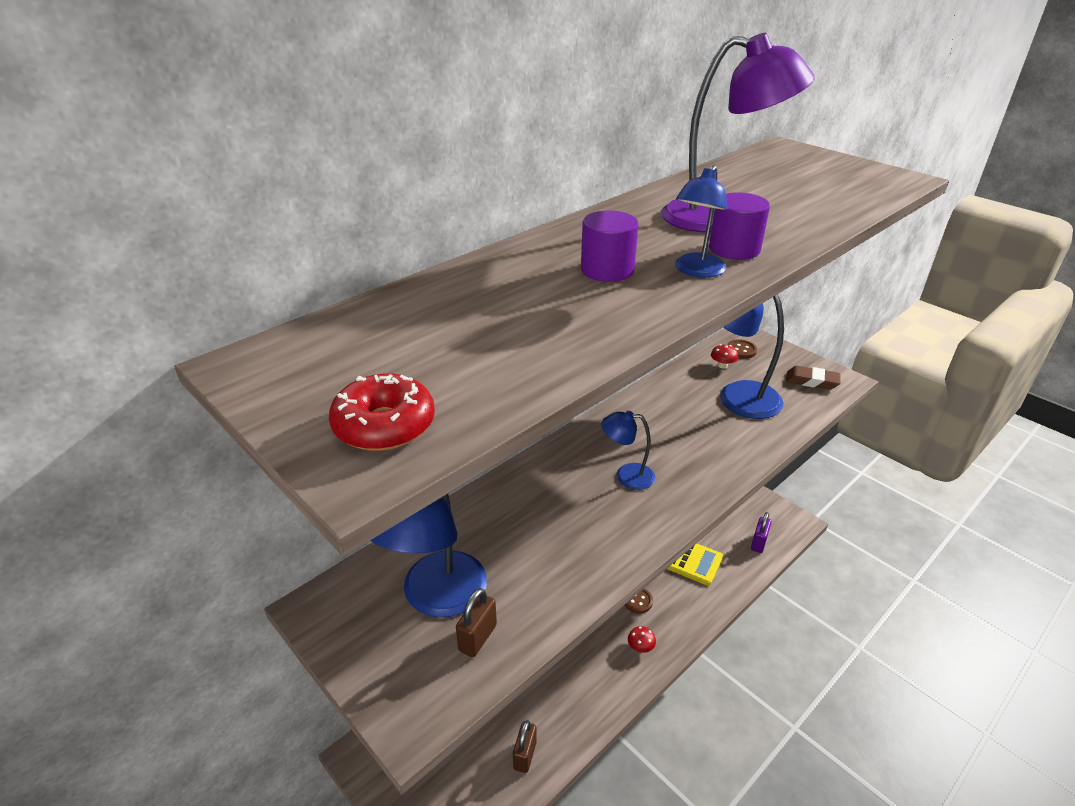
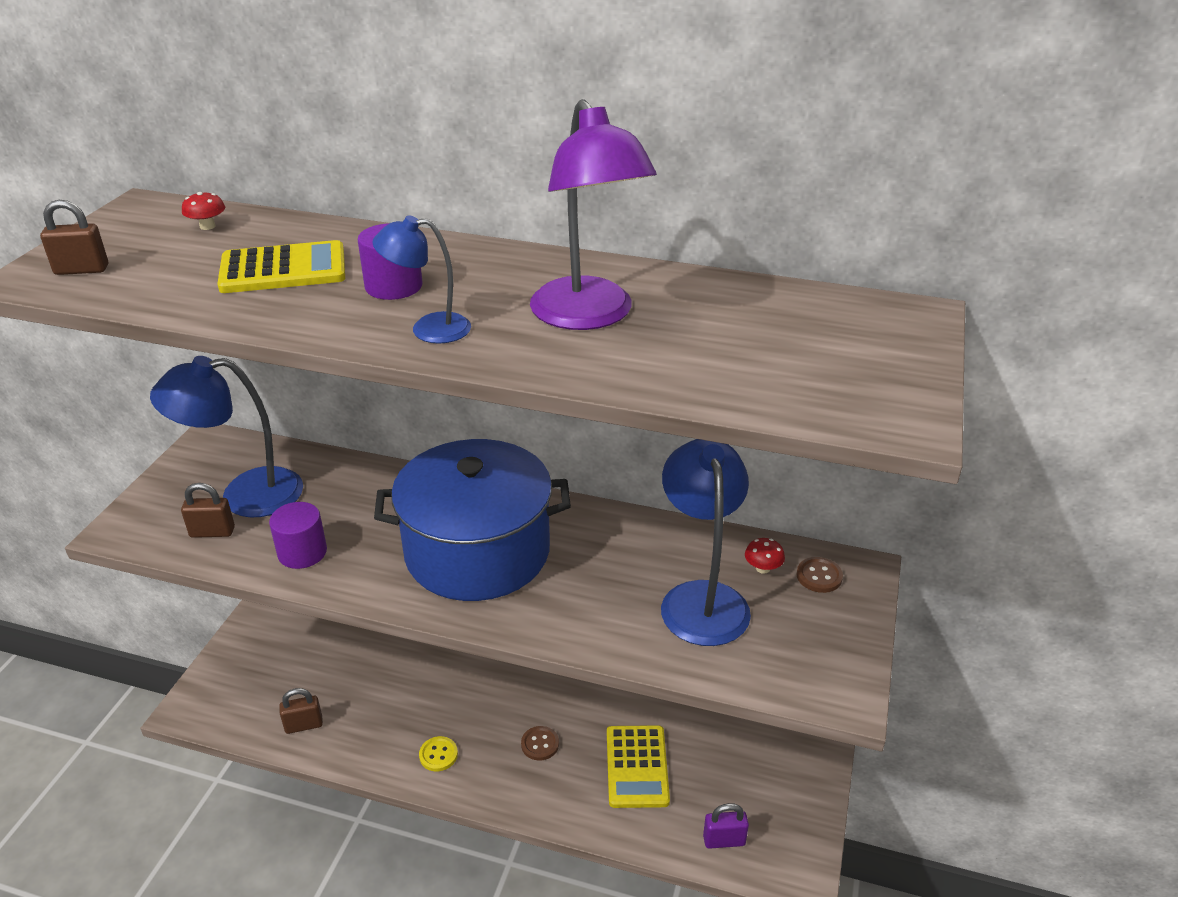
camera: 60 degrees right, 0 degrees up
(384, 425) = (82, 270): red donut -> brown padlock
(520, 309) = (283, 269): none -> yellow calculator
(613, 666) = (438, 755): none -> yellow button
(626, 475) = (477, 552): blue lamp -> blue pot
(640, 647) = (477, 770): red mushroom -> red mushroom (207, 226)
(734, 249) = (505, 339): purple cylinder -> purple cylinder (302, 552)
(811, 381) = (809, 663): brown eraser -> none

